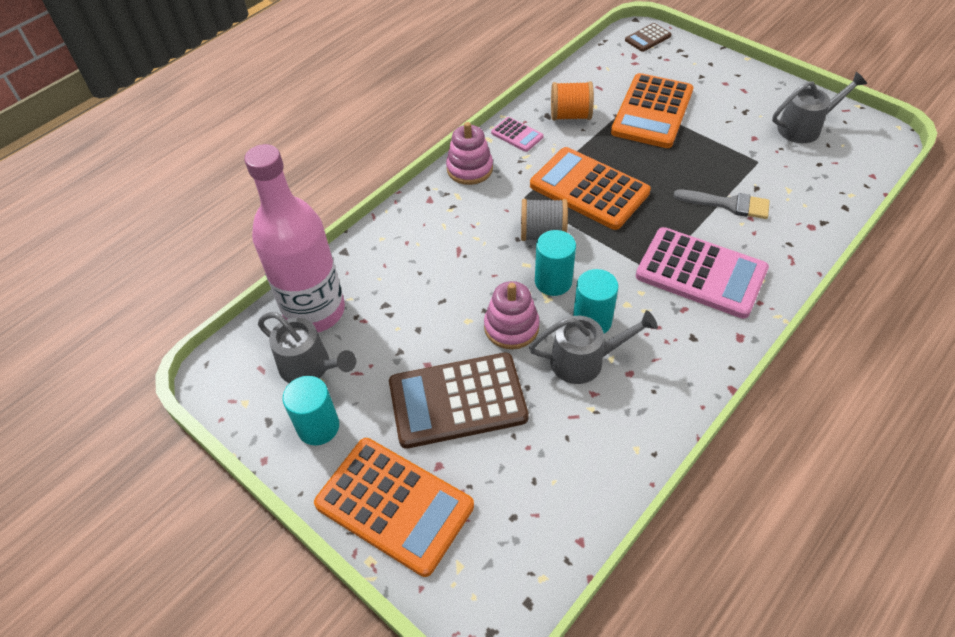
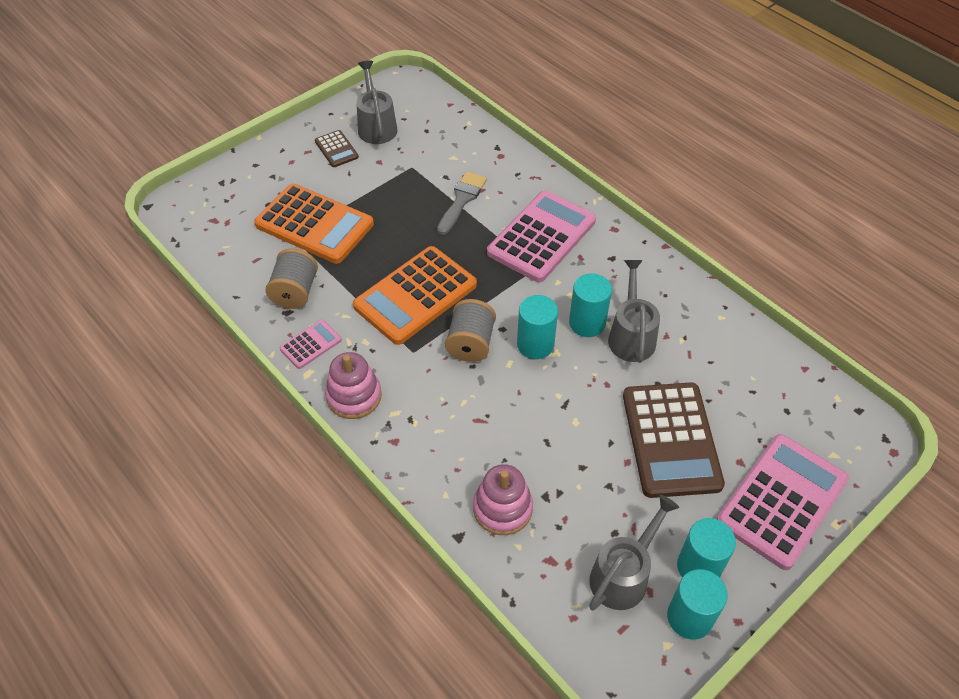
camera: 85 degrees left, 0 degrees up
(269, 419) = (689, 617): none -> turquoise cylinder
(314, 311) = (546, 570): pink bottle -> none
(394, 505) = (781, 501): orange calculator -> pink calculator
(511, 327) = (588, 386): pink stacking toy -> pink stacking toy (502, 508)
(570, 115) = (295, 292): orange spool -> grey spool
(648, 38) = (188, 203): brown calculator -> brown calculator (336, 149)

